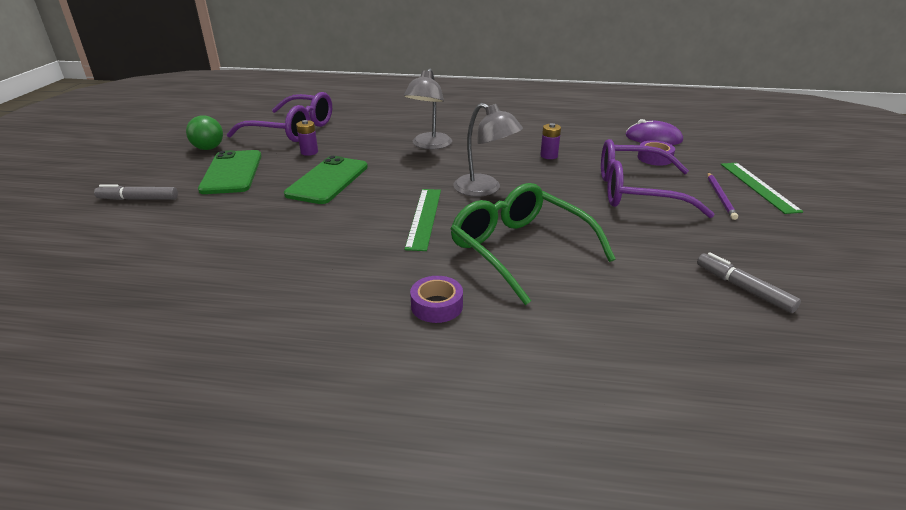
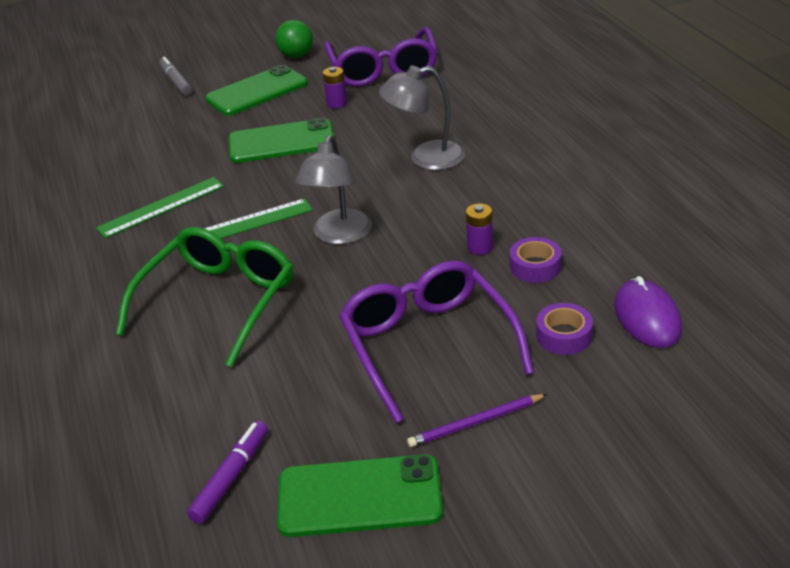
camera: 65 degrees right, 5 degrees up
(436, 306) = (95, 289): purple tape -> purple tape (535, 266)
(743, 288) = (231, 477): grey marker -> purple marker
(758, 186) = (550, 456): green ruler -> green ruler (161, 207)
(777, 246) = (359, 496): none -> green phone

